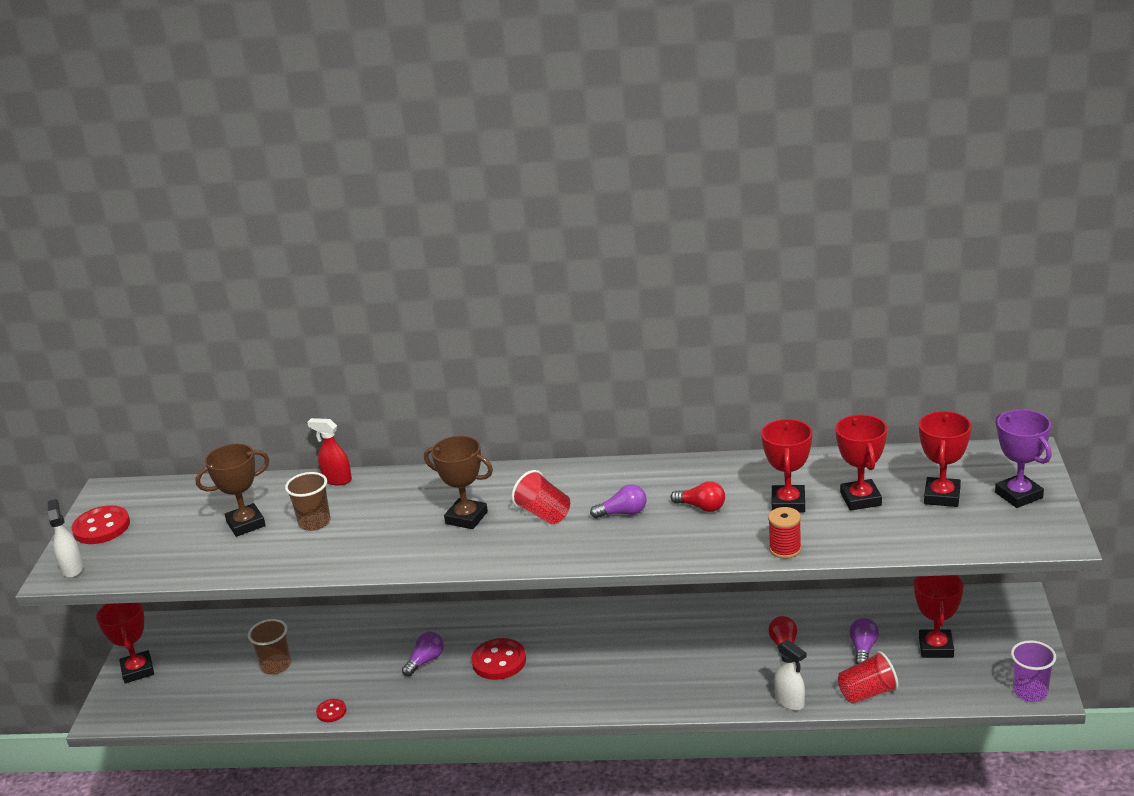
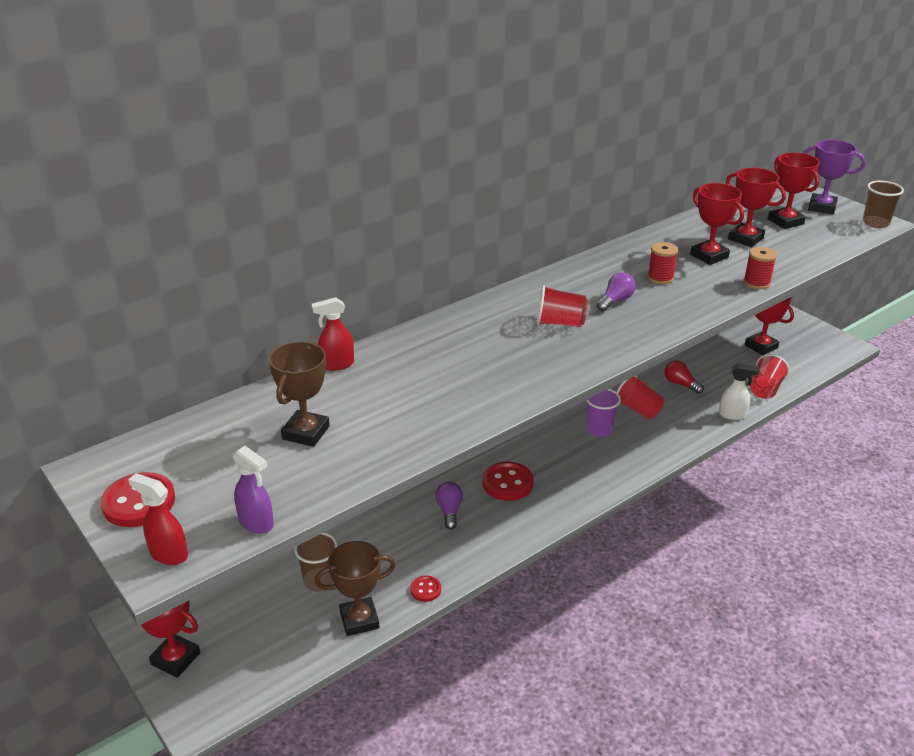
camera: 45 degrees left, 5 degrees up
(72, 569) = (168, 554): white spray bottle -> red spray bottle
(136, 573) = (256, 523): none -> purple spray bottle
(314, 523) = (374, 404): brown cup -> brown cup (875, 223)
(466, 518) = (504, 348): brown trophy -> brown trophy (359, 620)
(701, 507) = (660, 278): red light bulb -> red spool
(704, 652) = (638, 410): none -> red cup
(863, 649) = (725, 365): purple light bulb -> none
(1030, 692) = (840, 349): purple cup -> purple cup (599, 429)

